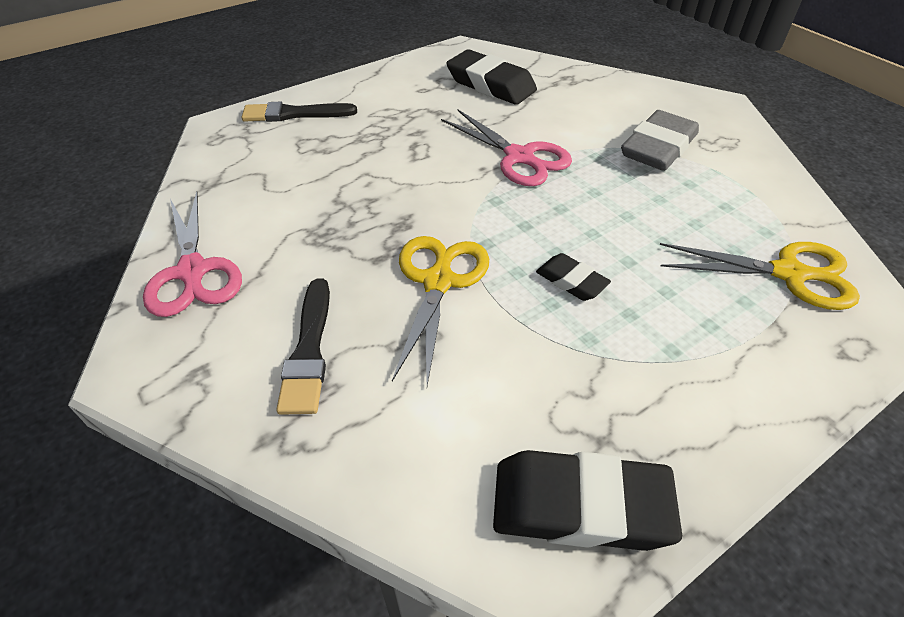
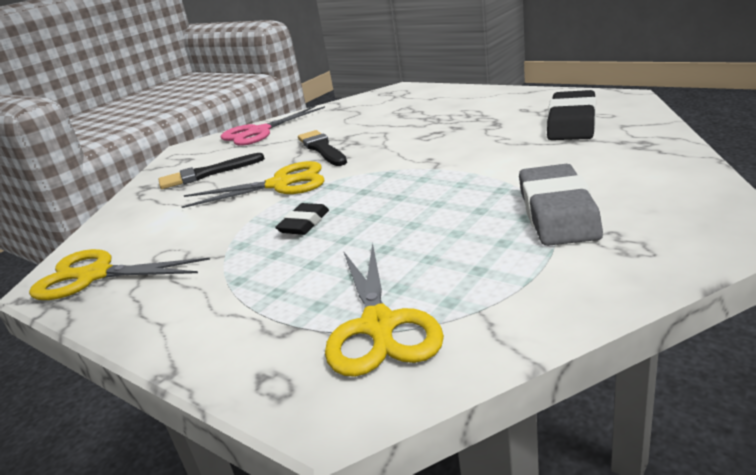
camera: 75 degrees right, 20 degrees down
(294, 114) = (435, 95): black brush -> black brush (322, 148)
(520, 157) = (460, 164): pink scissors -> none
(580, 506) = (94, 275): black eraser -> yellow scissors
(658, 148) = (557, 213): grey eraser -> grey eraser turned 75 degrees clockwise

